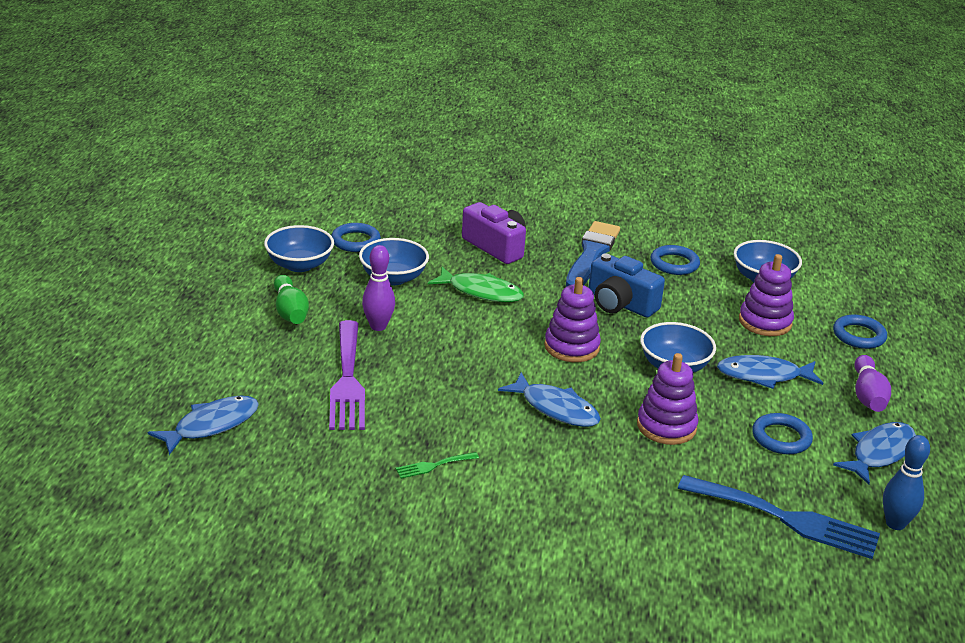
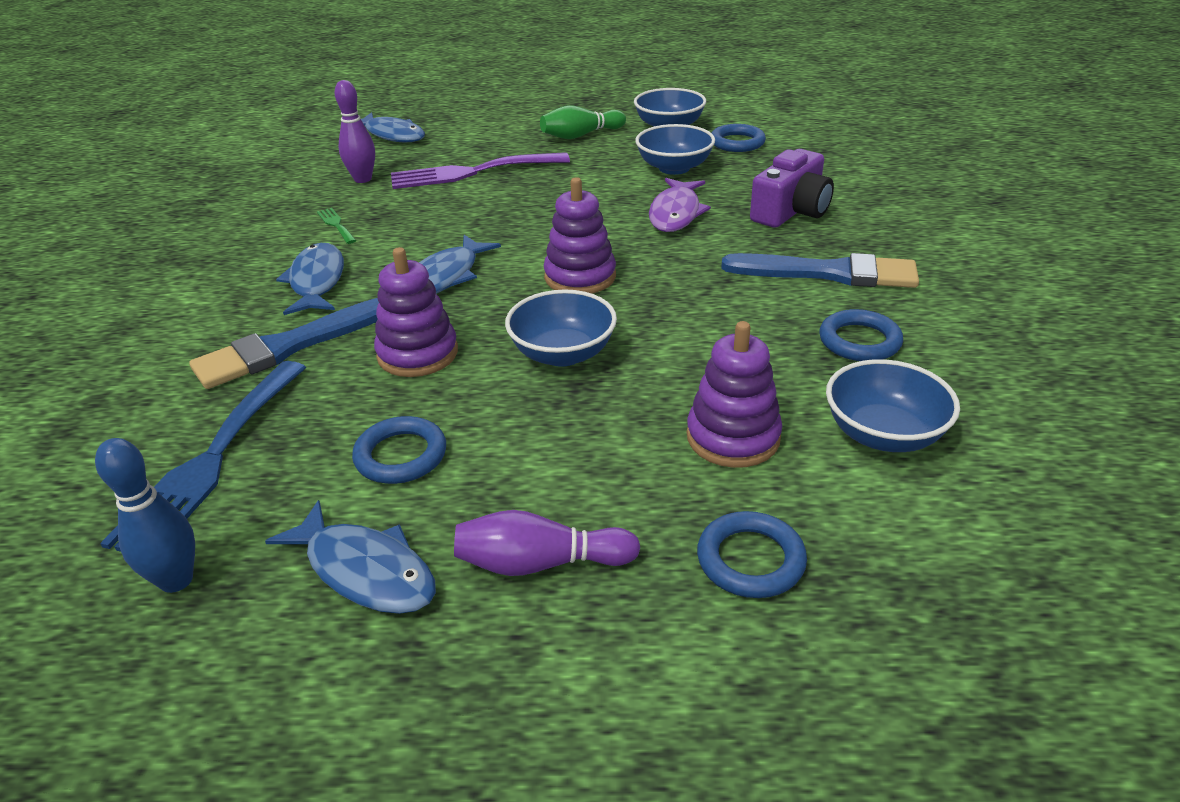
camera: 85 degrees right, 5 degrees up
(378, 326) = (573, 173): purple bowling pin -> purple bowling pin (363, 179)
(481, 292) = (676, 213): green fish -> purple fish
(620, 304) = (706, 303): blue camera -> none
(647, 488) = (289, 346): none -> blue brush
(763, 376) = (566, 437): blue fish -> blue fish (317, 281)

